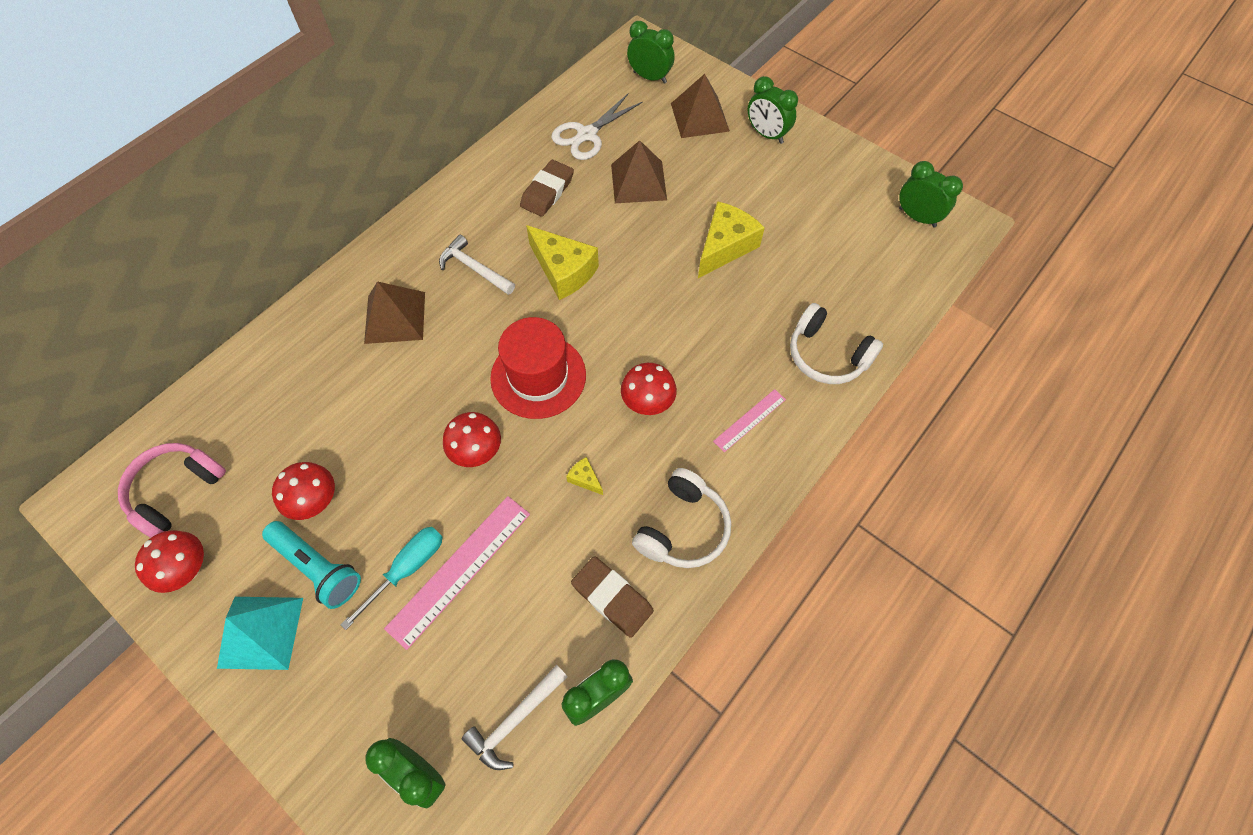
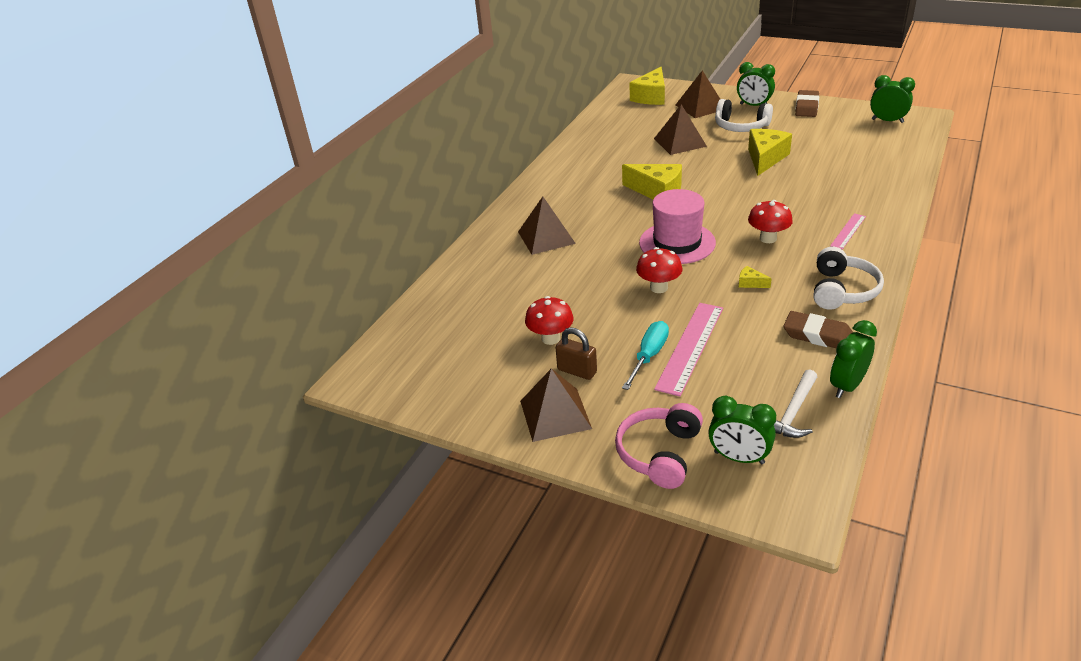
camera: 10 degrees left, 25 degrees down
(176, 491) = (433, 357): pink headphones -> pink headphones (659, 453)
(188, 569) = (471, 395): red mushroom -> none
(260, 632) = (555, 414): turquoise pyramid -> brown pyramid
(317, 567) = (577, 371): turquoise flashlight -> brown padlock
(474, 269) = (590, 203): white hammer -> none
(538, 376) = (677, 243): red hat -> pink hat
(547, 192) = (617, 159): brown eraser -> brown eraser (806, 107)
(587, 135) = (626, 129): white scissors -> none
(650, 77) = (651, 97): green clock -> yellow cheese
(827, 355) = (877, 191): white headphones -> white headphones (741, 126)

